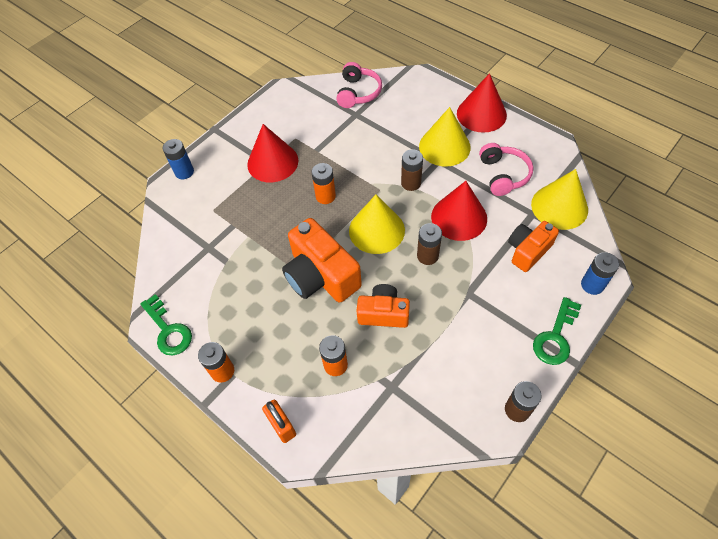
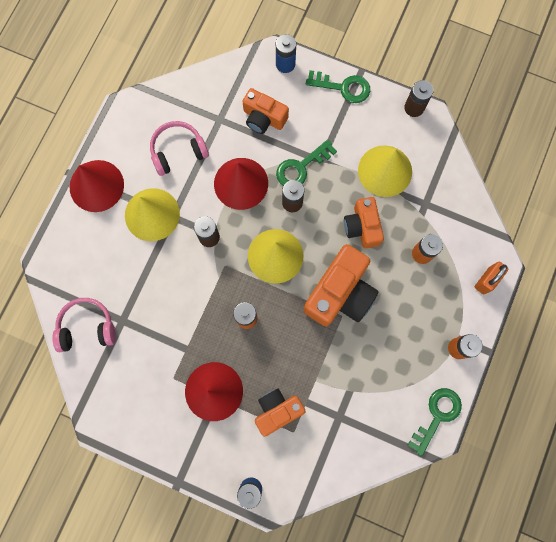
camera: 110 degrees left, 20 degrees up
(236, 202) = (277, 410): none -> orange camera
(464, 272) = (301, 167): none -> green key
(559, 206) = (206, 97): yellow cone -> yellow cone (385, 171)

